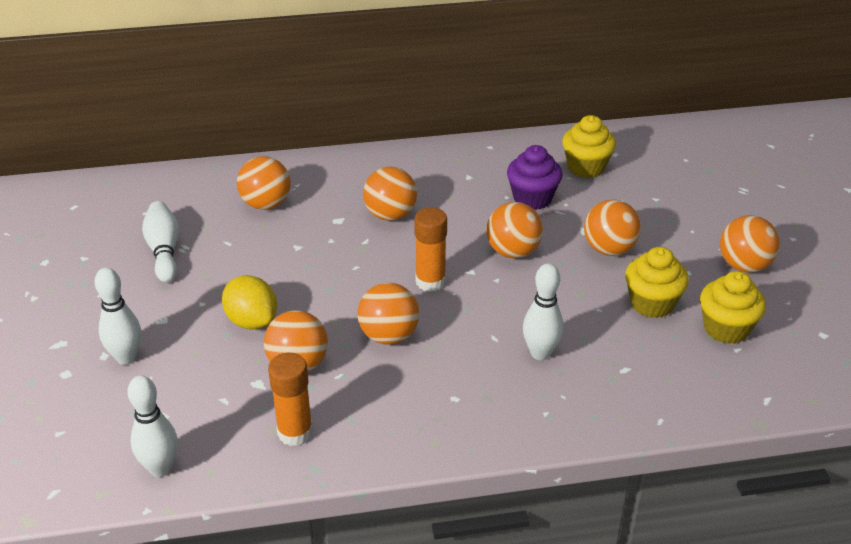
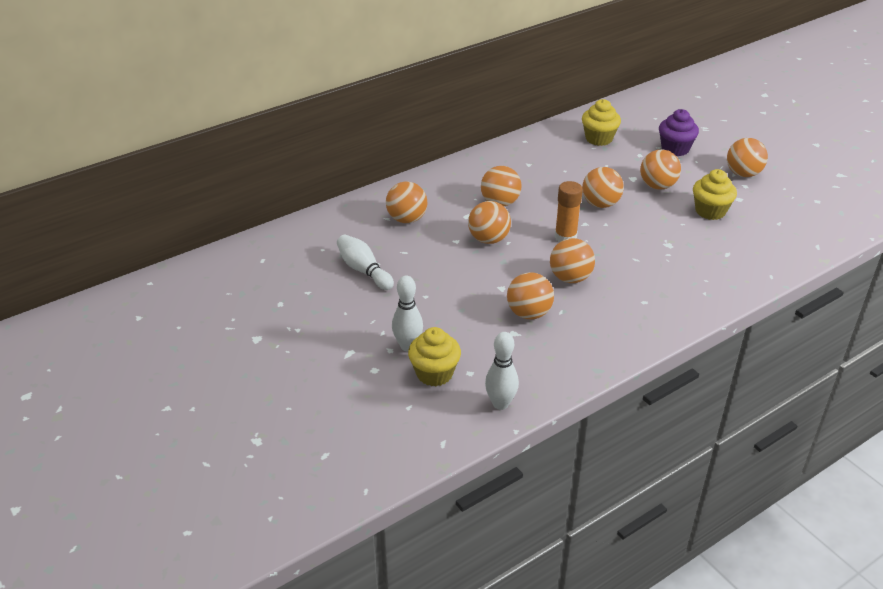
camera: 25 degrees left, 0 degrees up
(252, 321) = (471, 296): yellow lemon -> none
(295, 432) = (566, 353): orange glue stick -> none
(336, 256) = (488, 239): none -> orange ball
(532, 198) = (583, 167): purple cupcake -> purple cupcake (675, 149)
(540, 353) = (671, 260): white bowling pin -> none
(726, 328) = (763, 213): yellow cupcake -> yellow cupcake (434, 373)

